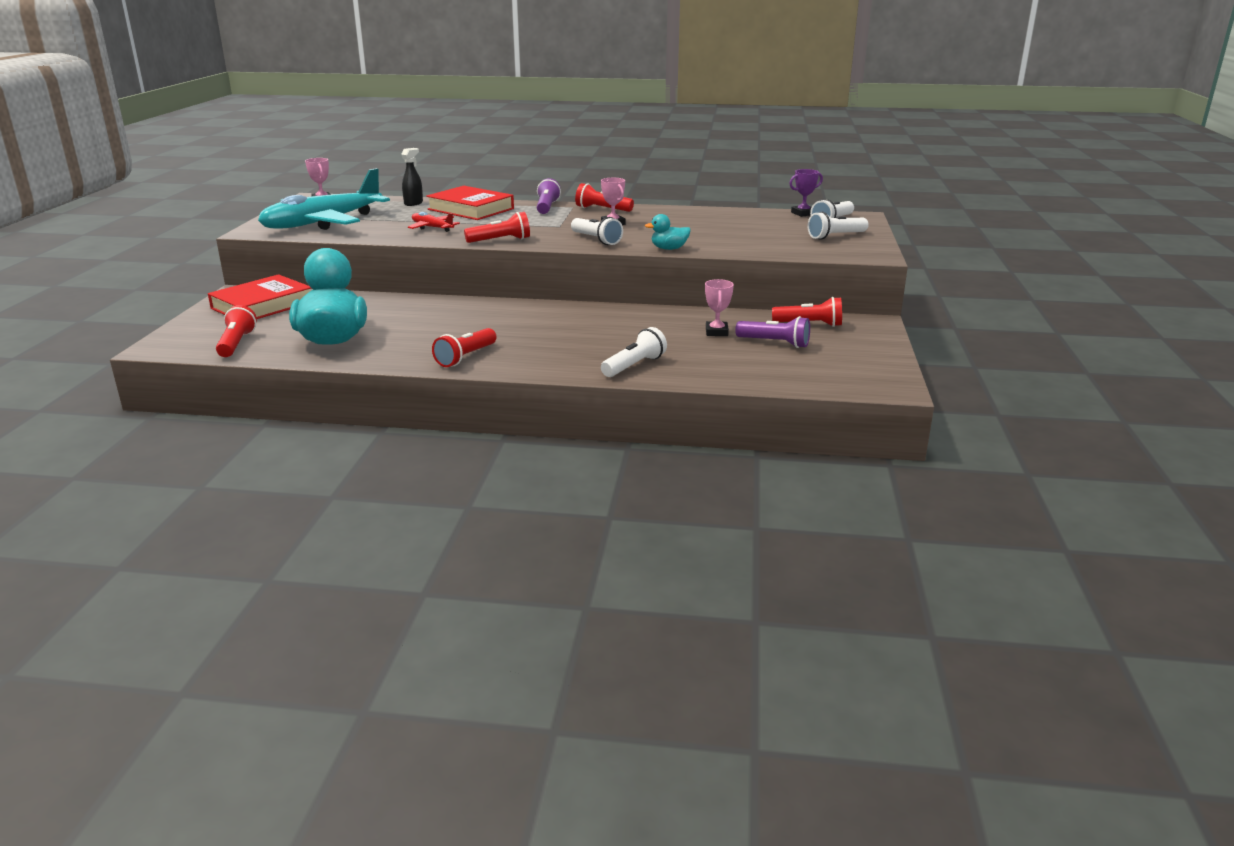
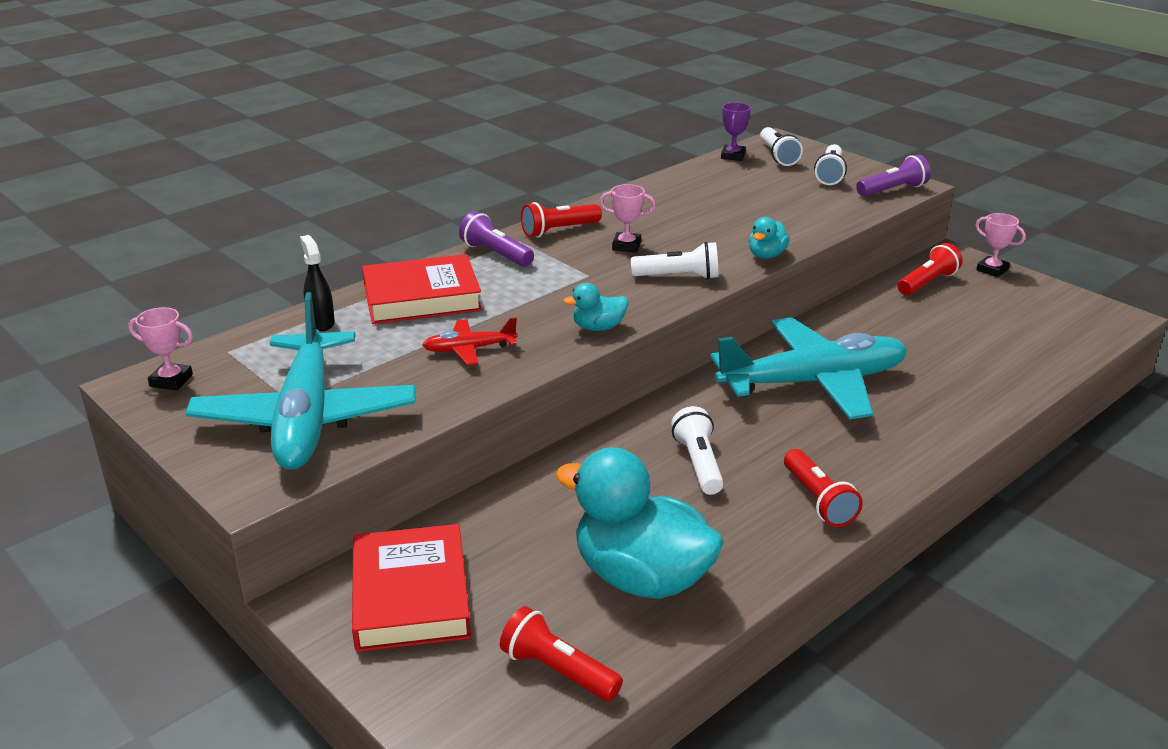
camera: 50 degrees left, 5 degrees up
(501, 240) = (598, 327): red flashlight -> turquoise duck
(602, 327) = (813, 382): none -> turquoise plane
(634, 366) = (949, 410): white flashlight -> white flashlight (698, 463)
(716, 332) = (898, 331): pink trophy -> pink trophy (992, 270)
(775, 343) = (959, 318): purple flashlight -> purple flashlight (893, 190)

